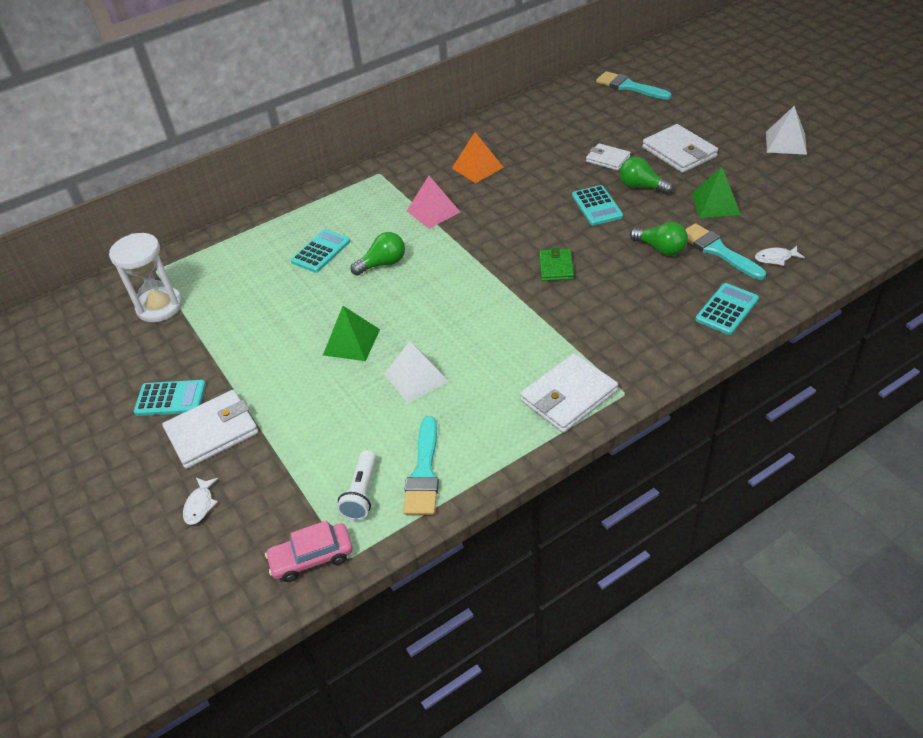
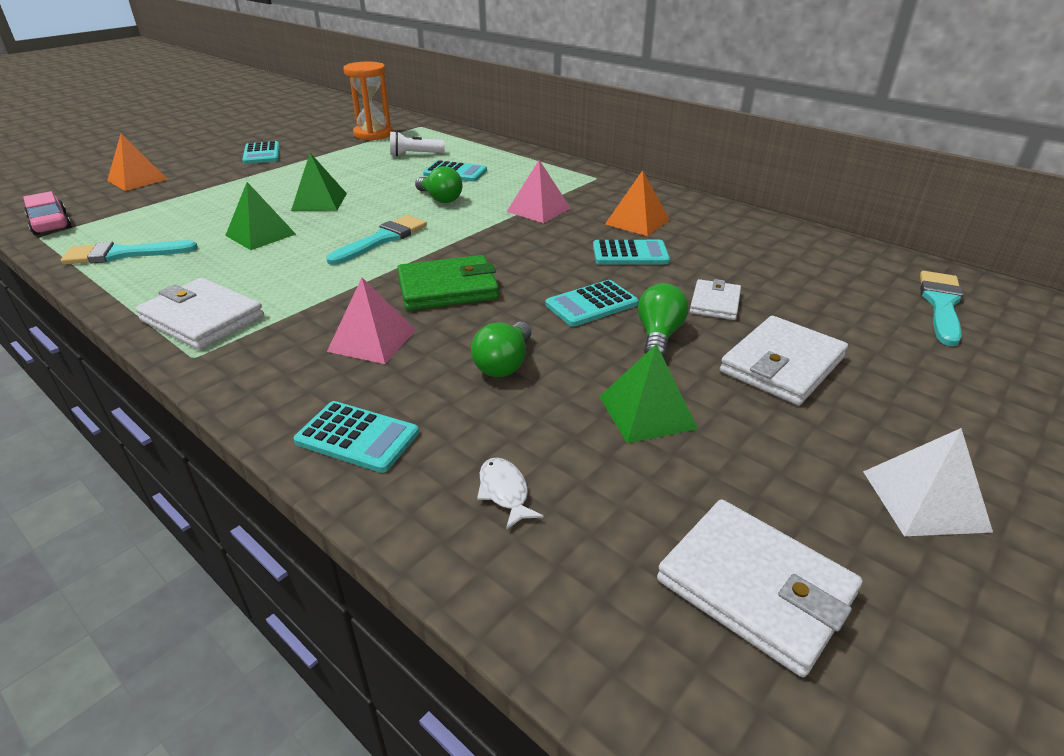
camera: 70 degrees right, 10 degrees down
(160, 307) = (373, 134): white hourglass -> orange hourglass
(200, 505) = (137, 180): white fish -> orange pyramid
(212, 432) = (217, 171): white wallet -> white wallet (755, 587)
(361, 493) = (113, 232): white flashlight -> white flashlight (415, 155)
(416, 377) = (260, 234): white pyramid -> green pyramid
(530, 179) = (630, 254): none -> turquoise calculator
(556, 267) = (447, 288): green wallet -> green wallet, size x1.66
(621, 304) = (372, 340): none -> pink pyramid
(717, 250) = (512, 420): turquoise brush -> turquoise brush (382, 239)

